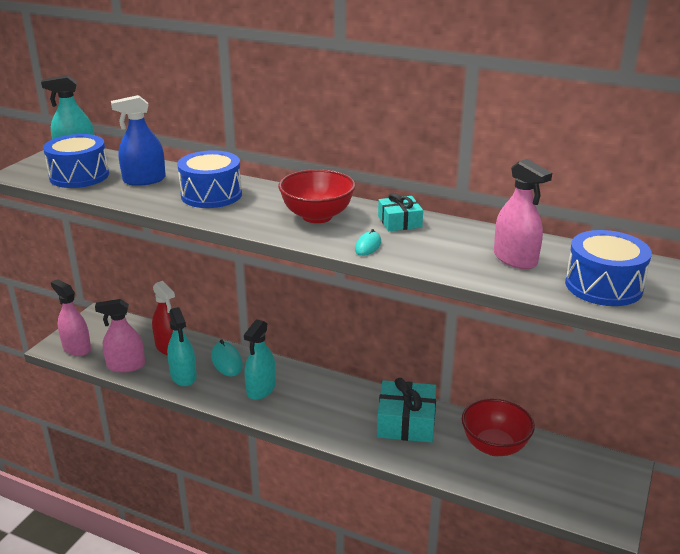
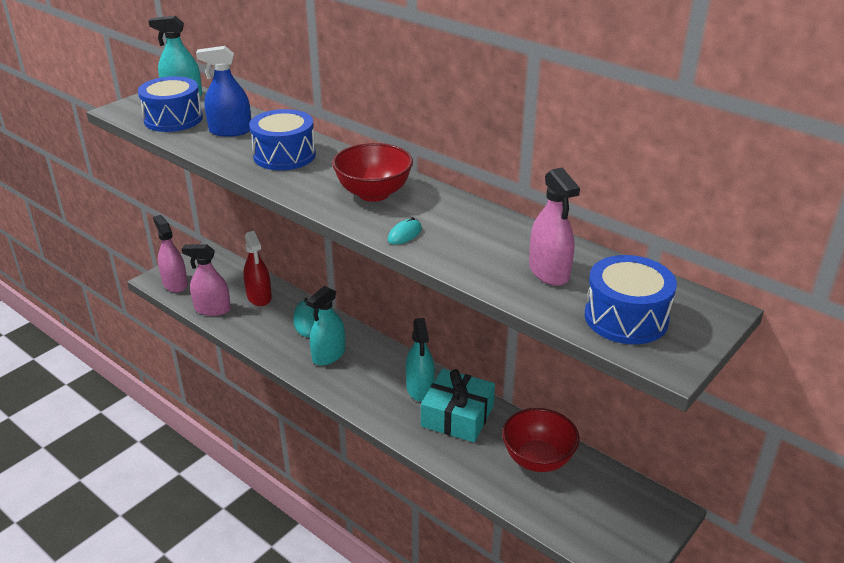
camera: 15 degrees right, 5 degrees up
(183, 376) = (261, 329): turquoise spray bottle -> turquoise spray bottle (420, 388)
(399, 222) = (453, 211): turquoise gift -> none

